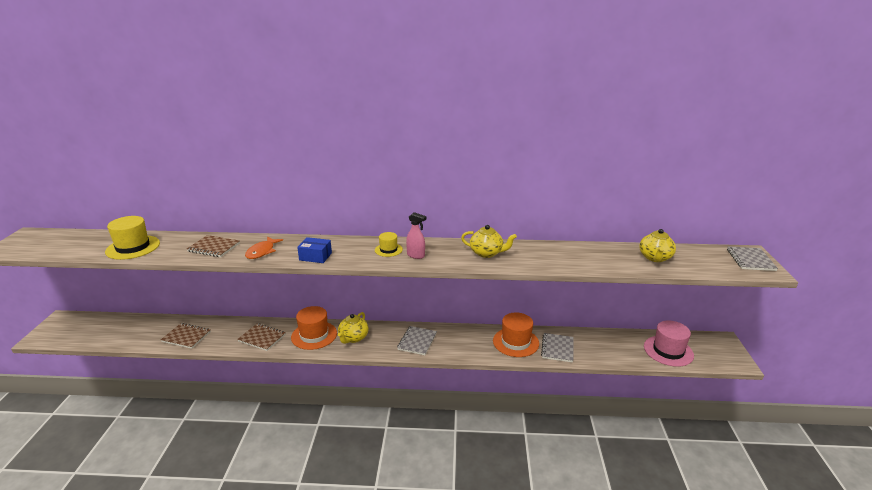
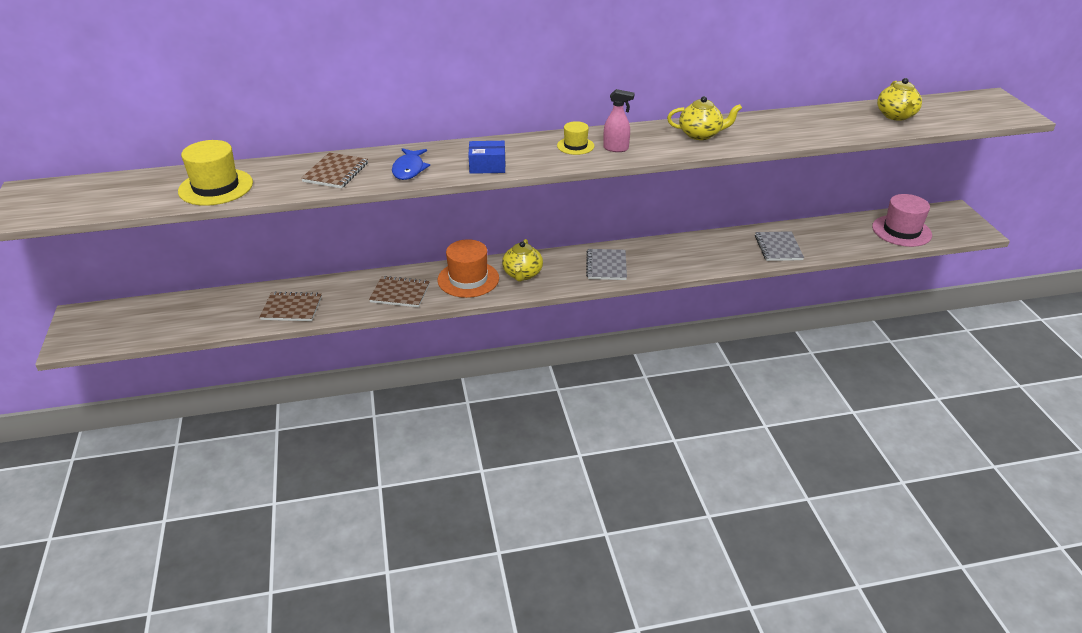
camera: 15 degrees left, 10 degrees up
(214, 247) = (335, 172): brown notebook -> brown notebook turned 75 degrees counterclockwise
(262, 252) = (409, 169): orange fish -> blue fish
(515, 342) = (726, 248): orange hat -> none
(750, 260) = (997, 105): grey notebook -> none

